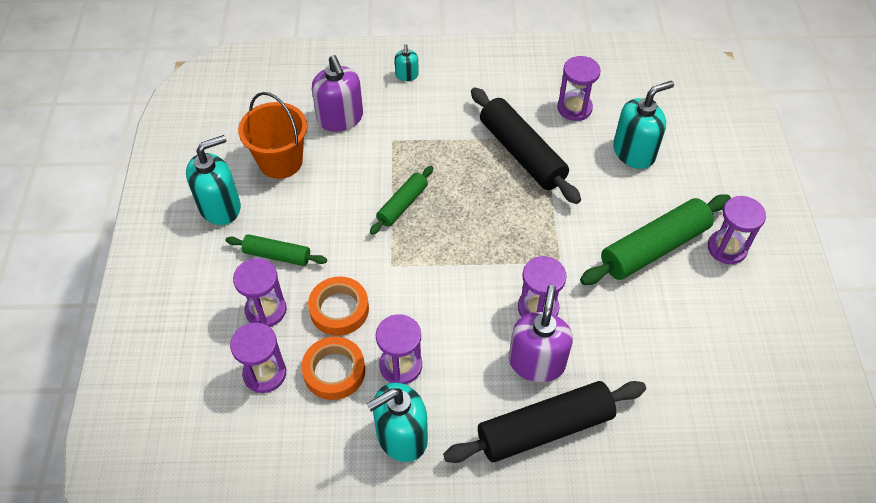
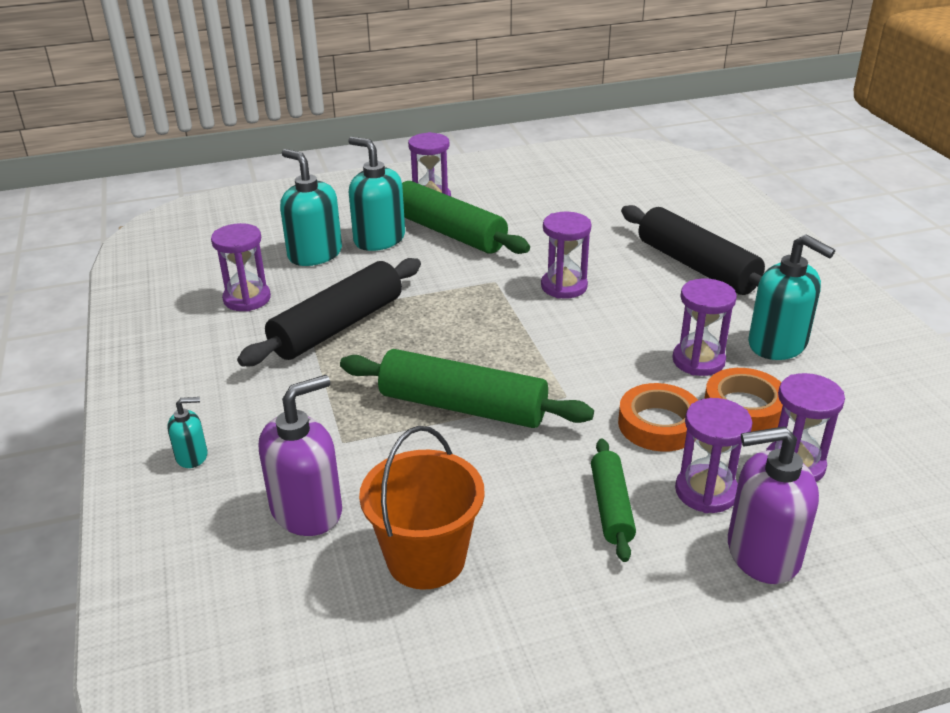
camera: 105 degrees left, 20 degrees down
(220, 207) = (555, 608): turquoise soap dispenser -> turquoise soap dispenser (379, 239)
(402, 204) = (463, 407): green rolling pin -> green rolling pin, size x1.79
(536, 362) = (629, 279): purple soap dispenser -> purple soap dispenser (762, 553)

